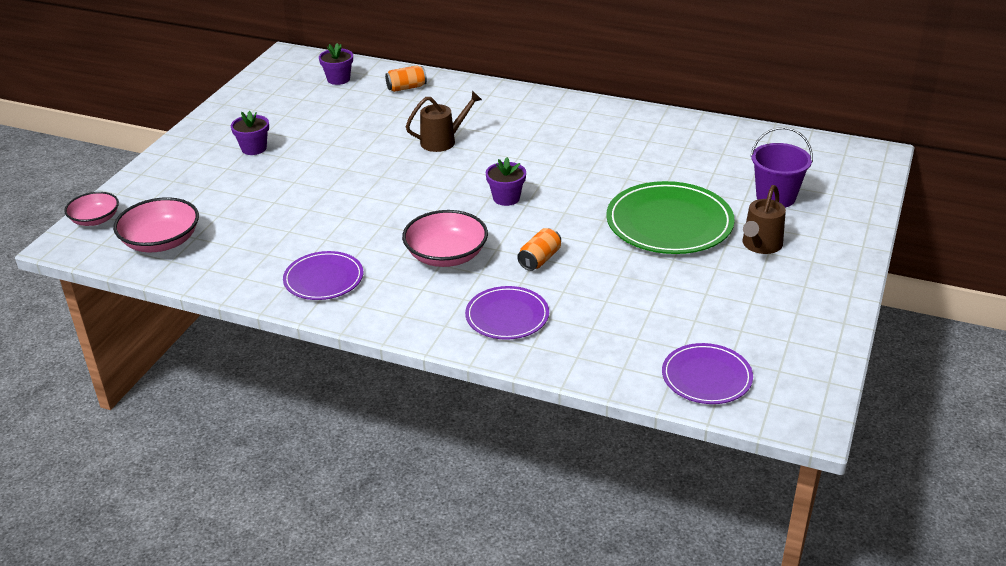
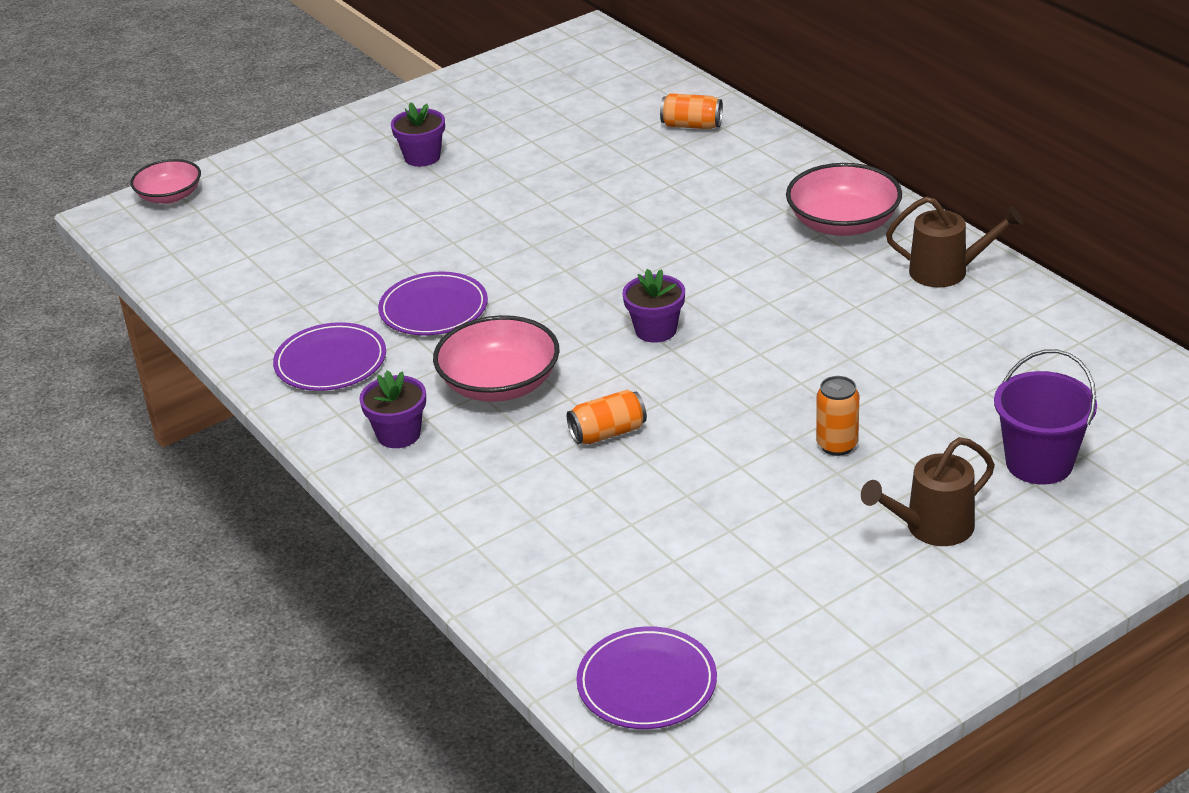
camera: 35 degrees right, 0 degrees up
(161, 242) = (208, 248): pink bowl -> pink bowl (843, 223)
(338, 79) = (618, 87): purple flower pot -> purple flower pot (398, 434)
(443, 141) = (659, 220): brown watering can -> brown watering can (947, 271)
(507, 316) = (488, 494): purple plate -> purple plate (433, 308)
(669, 223) = (837, 445): green plate -> orange can

